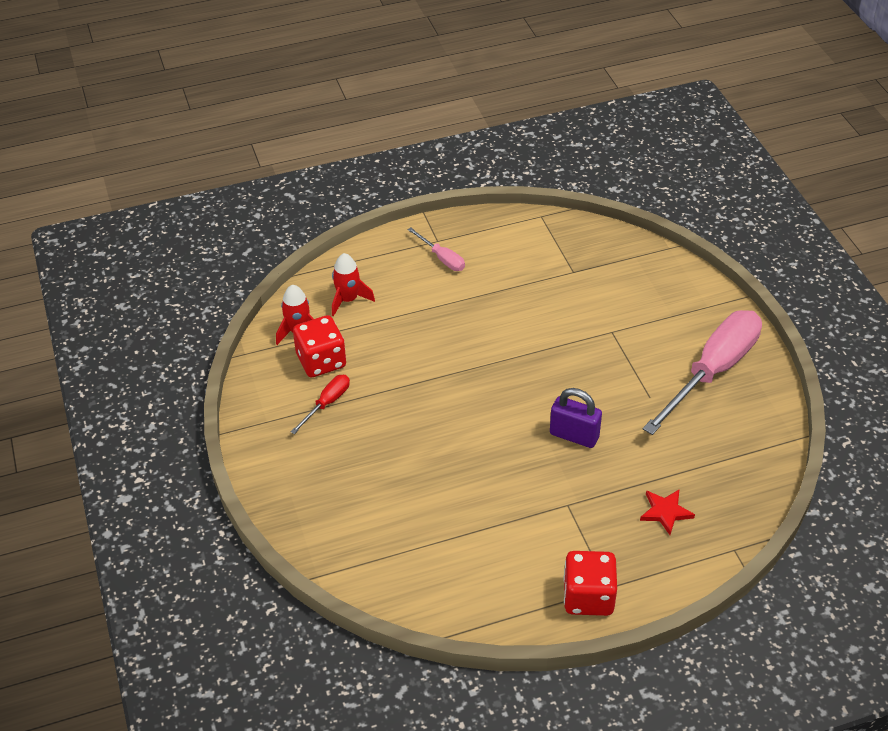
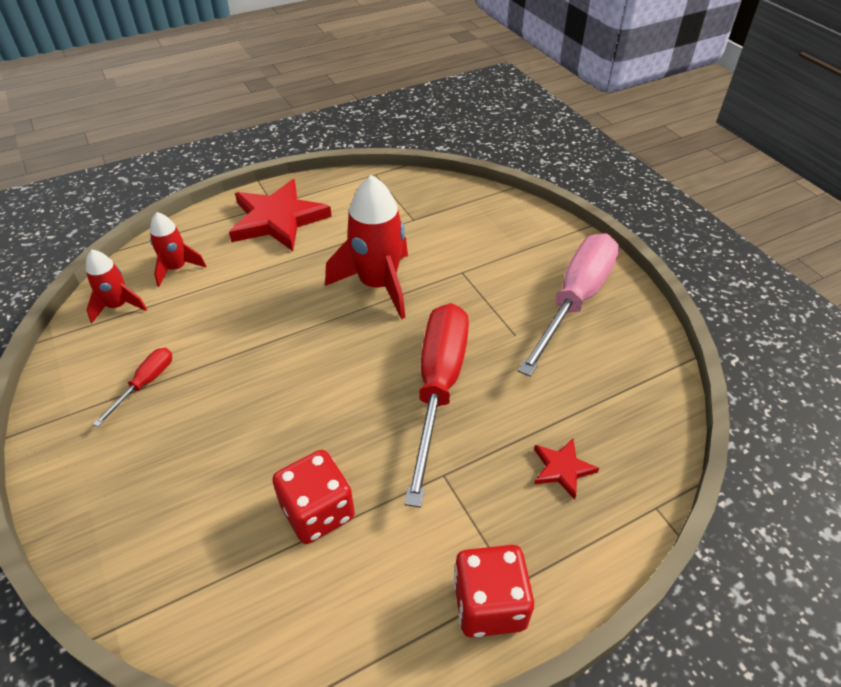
camera: 10 degrees left, 0 degrees up
(321, 361) = (142, 336): red dice -> red dice (318, 512)
(442, 258) = (278, 219): pink screwdriver -> red star
(532, 336) = (378, 285): none -> red rocket
(574, 435) = (438, 388): purple padlock -> red screwdriver

